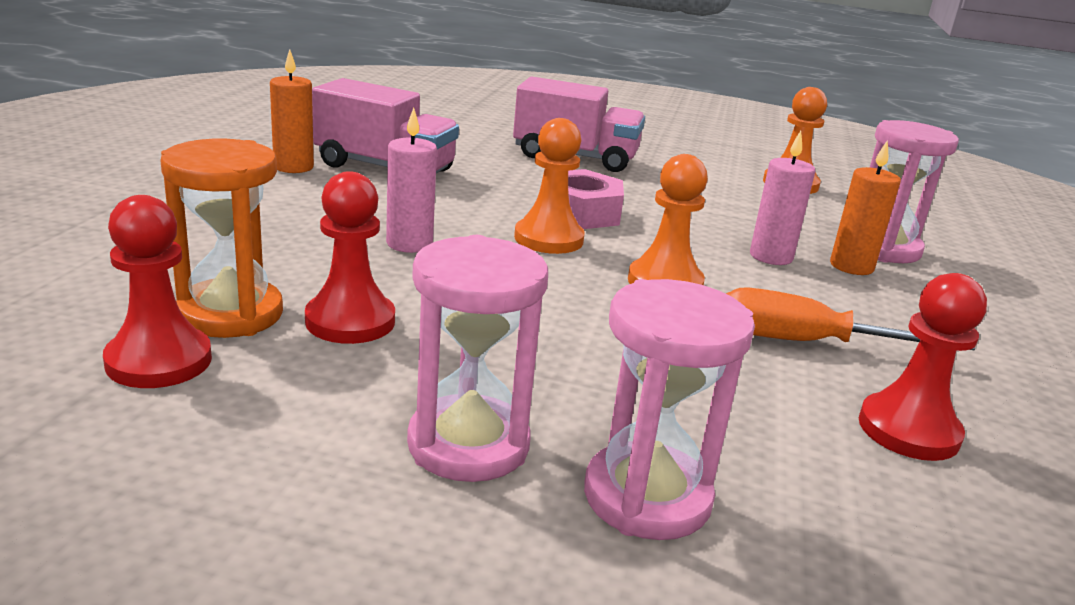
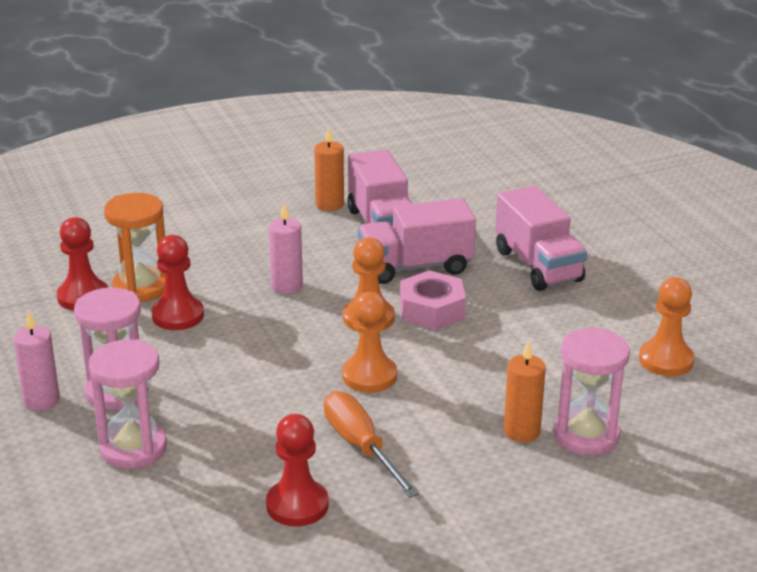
camera: 55 degrees right, 5 degrees up
(489, 188) = (415, 267): none -> pink truck
(771, 257) = (481, 397): pink candle -> pink candle (41, 400)

